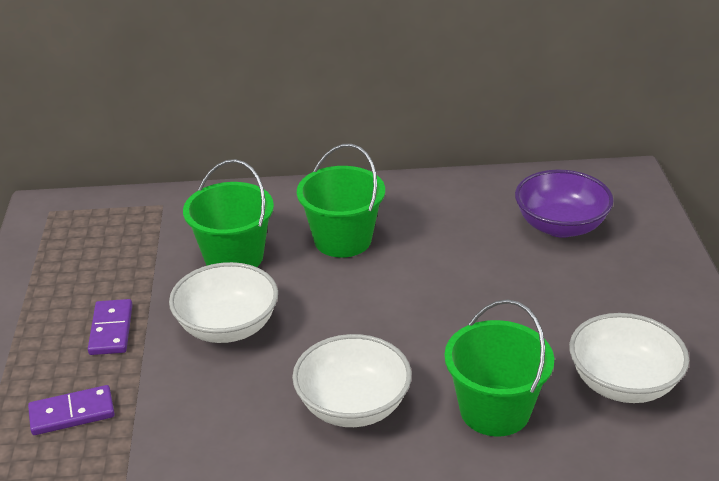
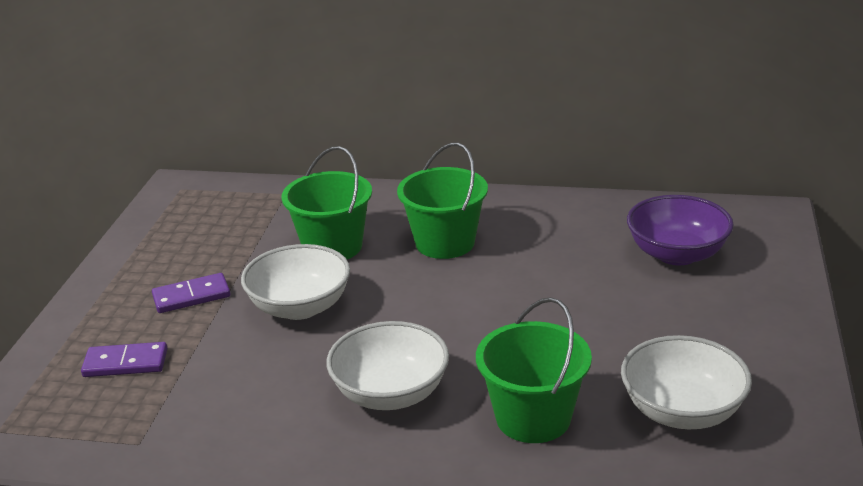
camera: 15 degrees right, 5 degrees down
(111, 330) = (191, 296): purple domino -> purple domino turned 60 degrees clockwise

